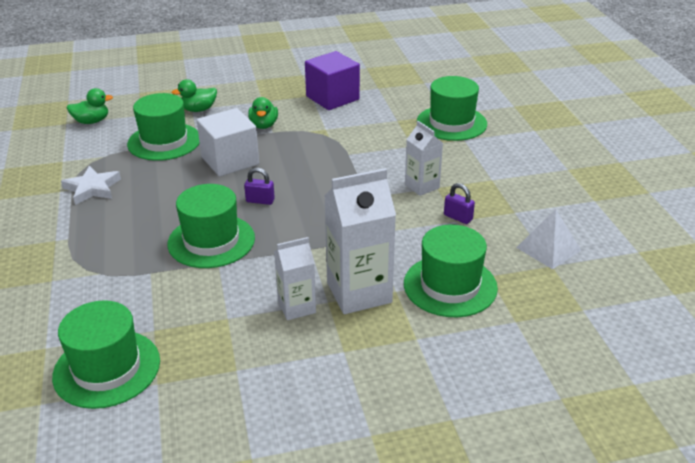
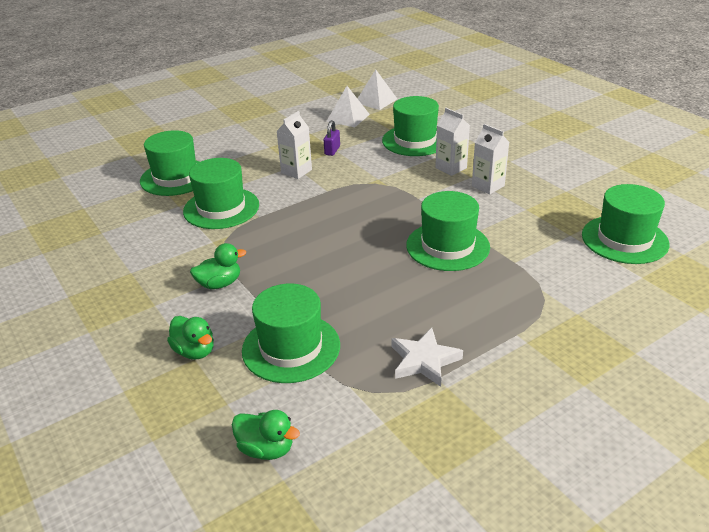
camera: 110 degrees left, 0 degrees up
(92, 121) = (266, 449): green duck -> green duck turned 150 degrees clockwise
(230, 161) = (309, 281): white cube -> none
(260, 201) = (369, 240): purple padlock -> none
(332, 98) = (135, 255): purple cube -> none
(359, 292) = (451, 168): white carton -> white carton, size x0.58
(377, 138) = (221, 208): none -> green hat
(599, 286) = (376, 101): none -> white pyramid

